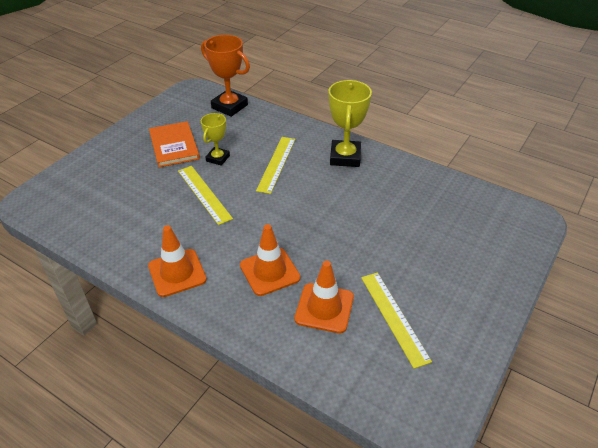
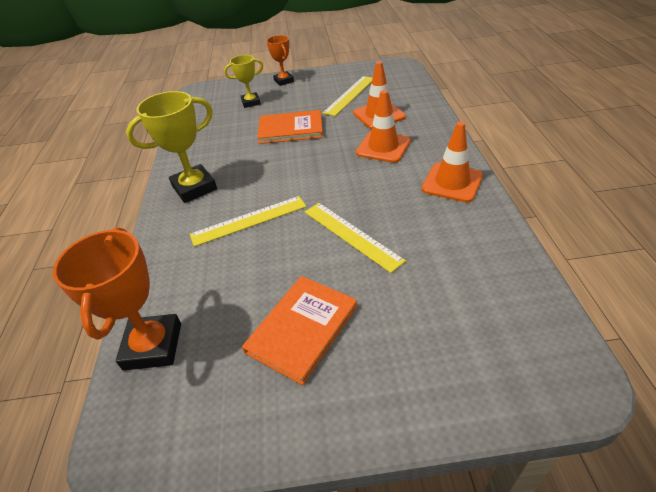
camera: 125 degrees left, 0 degrees up
(204, 194) = (351, 235): yellow ruler -> yellow ruler turned 60 degrees counterclockwise
(218, 158) = (284, 268): yellow trophy -> yellow trophy (251, 102)
(371, 237) = (290, 129): none -> orange book
(494, 289) = (284, 81): none -> orange trophy

